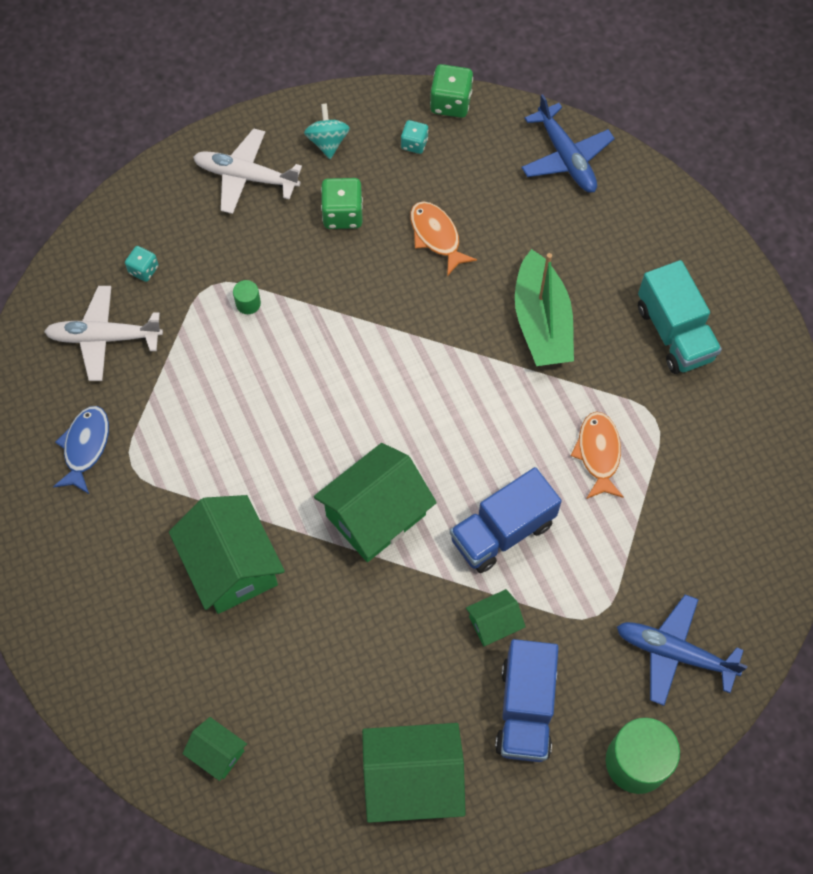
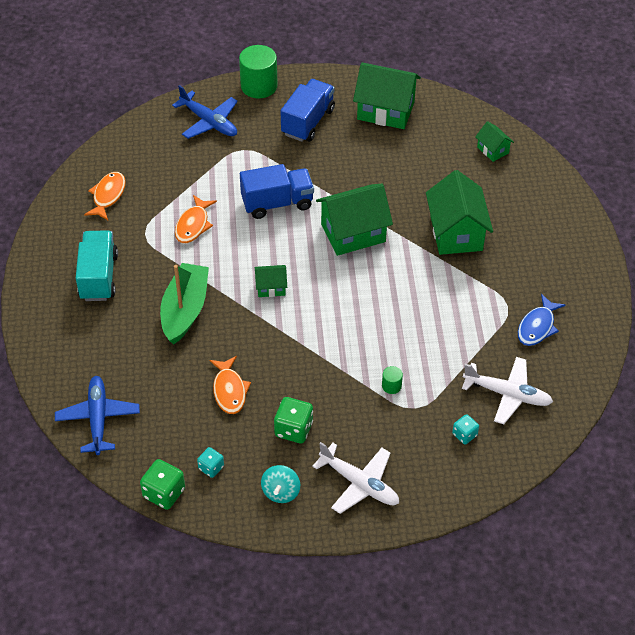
camera: 160 degrees left, 15 degrees down
(494, 623) = (306, 162): green house -> green house (271, 287)
(740, 462) = (108, 196): none -> orange fish

